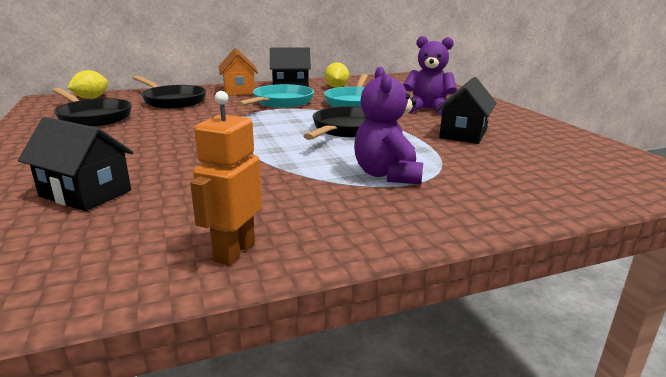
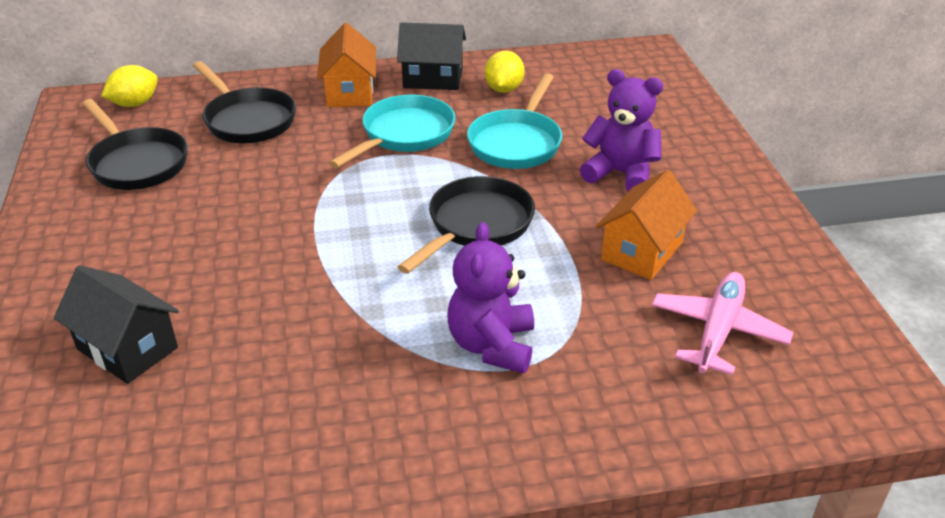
camera: 10 degrees right, 15 degrees up
(234, 251) = (275, 473): orange robot -> none
(463, 134) = (642, 251): black house -> orange house
(541, 160) = (718, 331): none -> pink plane

